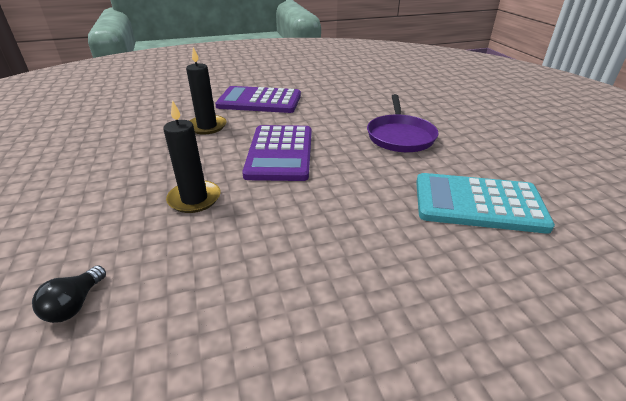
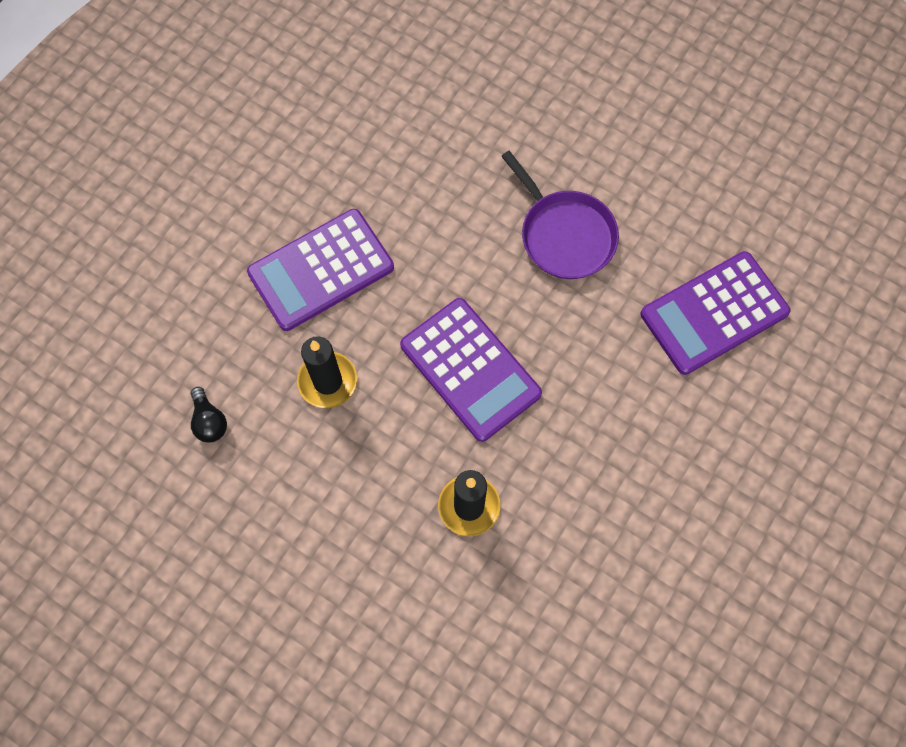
camera: 40 degrees left, 35 degrees up
(75, 305) = (522, 673): black light bulb -> black light bulb (209, 421)
(478, 203) = (714, 313): turquoise calculator -> purple calculator

